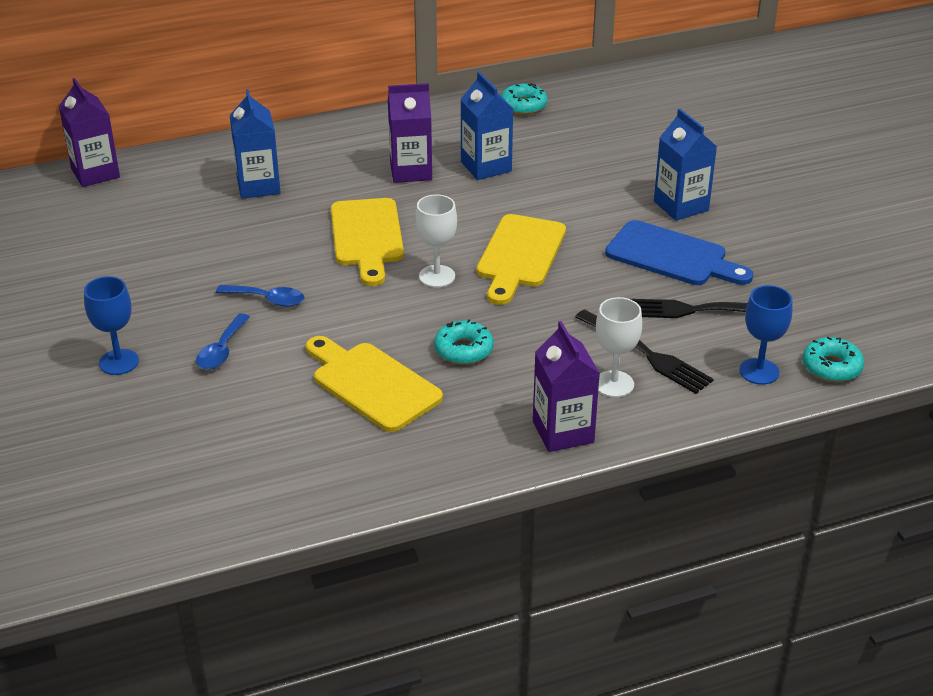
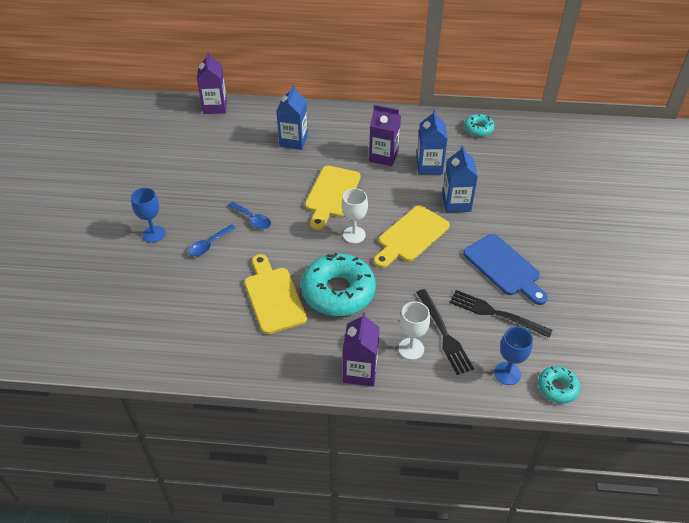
camera: 25 degrees right, 10 degrees up
(463, 350) = (338, 292): turquoise donut -> turquoise donut, size x2.00
(681, 206) = (532, 232): blue carton -> blue carton (456, 203)

